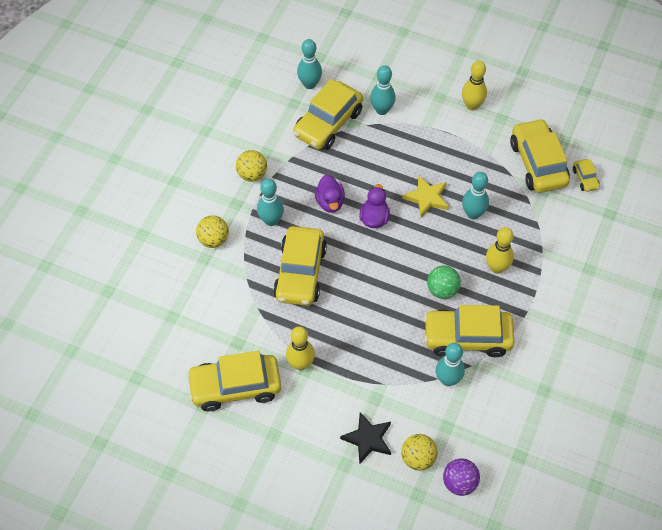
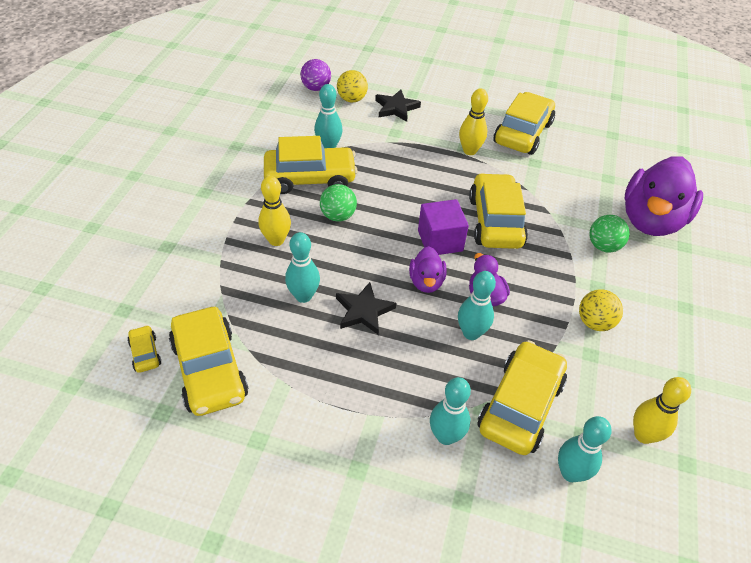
camera: 170 degrees right, 10 degrees down
(156, 263) = (651, 220): none -> purple duck
(213, 240) = (603, 246): yellow ball -> green ball
(235, 387) = (522, 133): yellow car -> yellow car turned 45 degrees counterclockwise
(271, 220) = (548, 270): turquoise bowling pin -> turquoise bowling pin (471, 333)
(355, 256) = (440, 240): none -> purple cube
(427, 198) = (364, 311): yellow star -> black star
(472, 105) = (304, 459): yellow bowling pin -> yellow bowling pin (643, 435)

